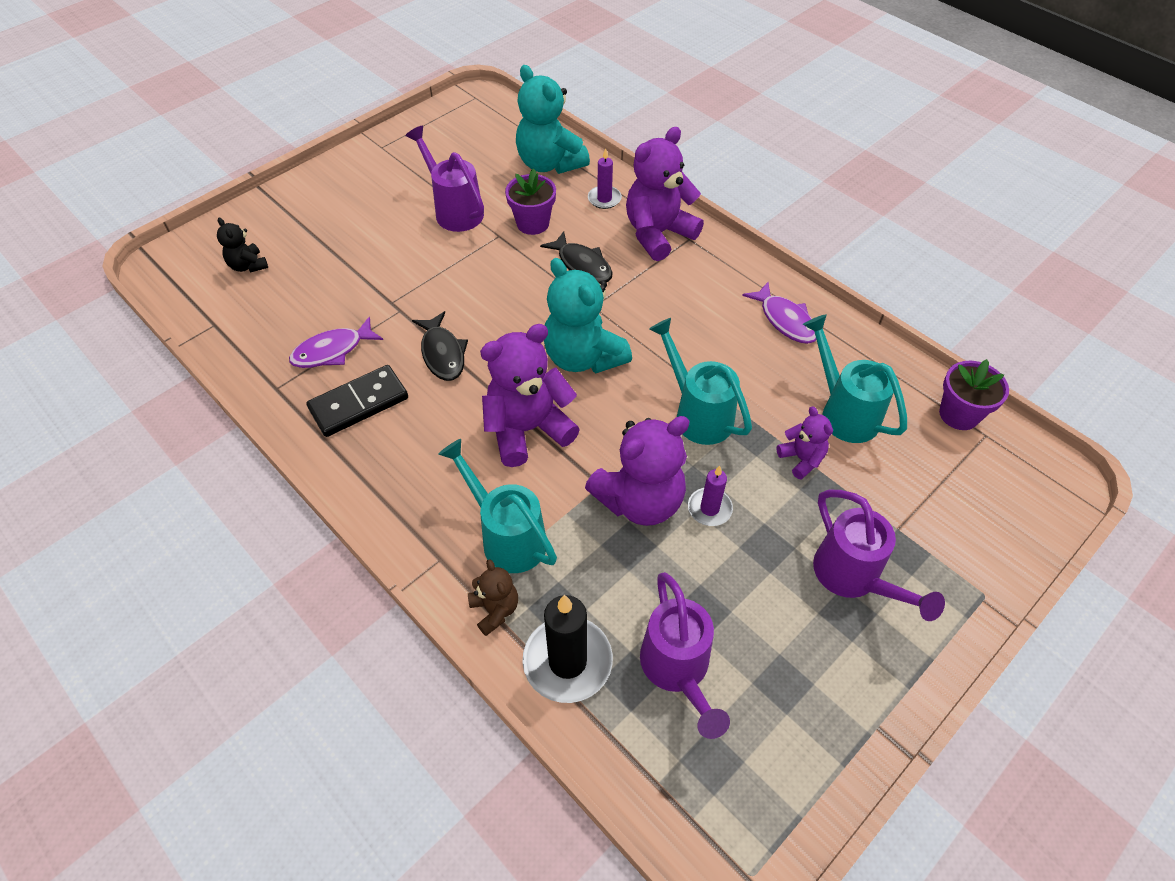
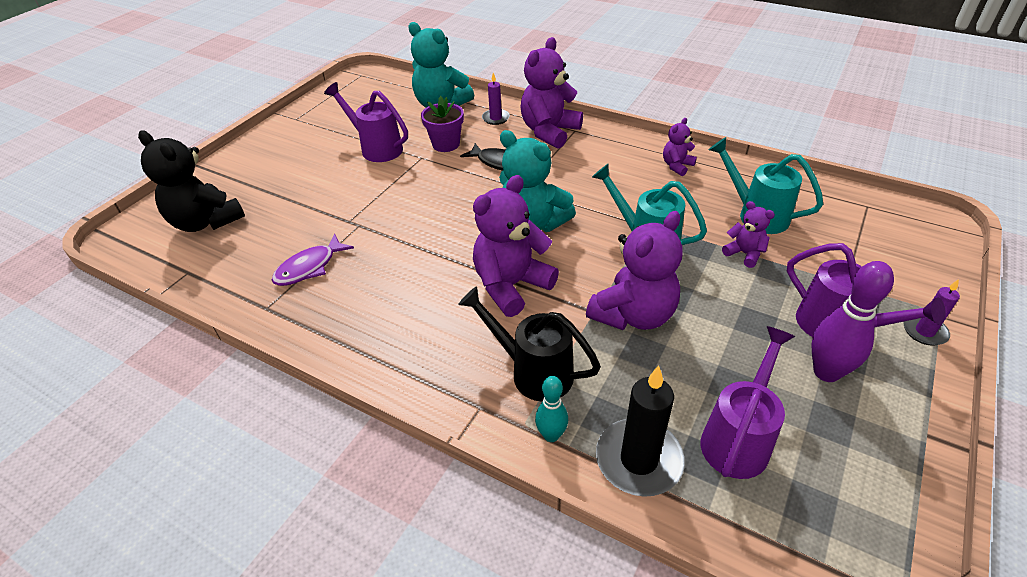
camera: 15 degrees left, 10 degrees down
(248, 266) = (206, 222): black teddy bear -> black teddy bear, size x1.98
(359, 403) = (350, 301): black domino -> none
(442, 353) = (411, 247): black fish -> none
(495, 610) = (551, 435): brown teddy bear -> turquoise bowling pin
(507, 536) = (533, 372): turquoise watering can -> black watering can
(677, 670) = (738, 438): purple watering can -> purple watering can turned 120 degrees counterclockwise
(709, 508) = (693, 306): purple candle -> purple candle (924, 331)
(785, 320) = (677, 166): purple fish -> purple teddy bear
(811, 626) = (826, 372): none -> purple bowling pin
(959, 414) = (839, 197): purple flower pot -> none

